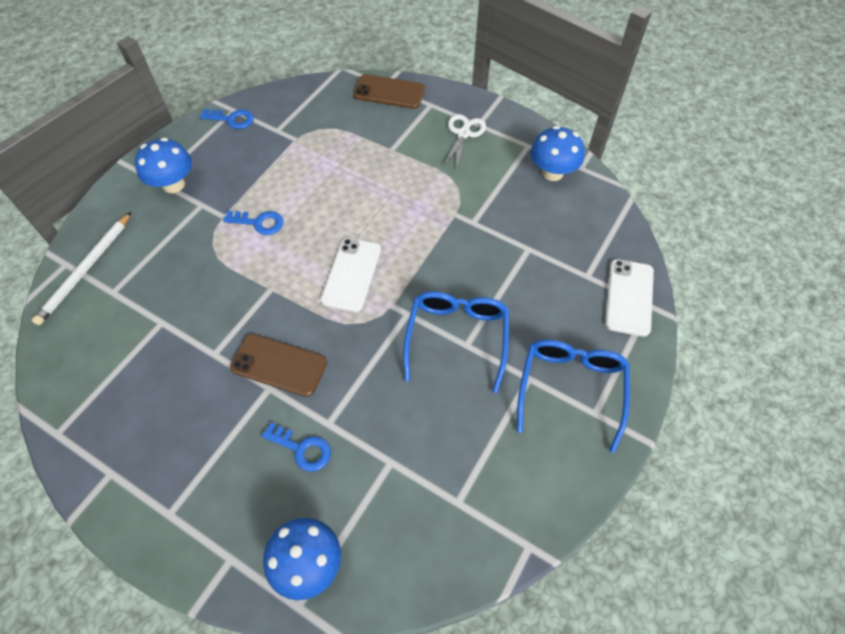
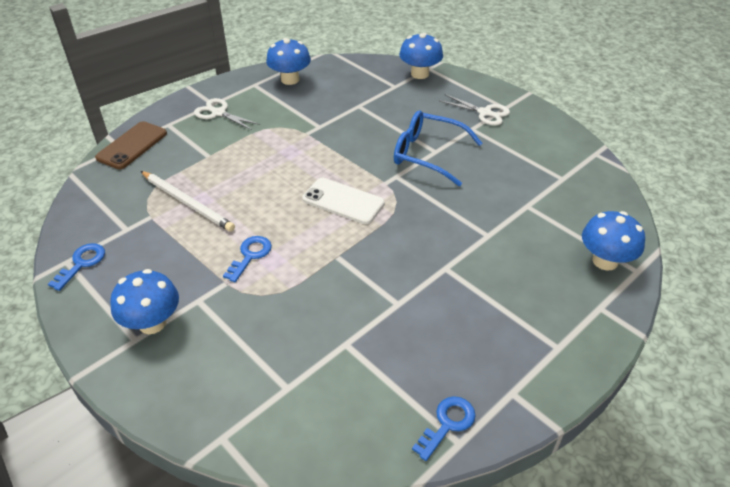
camera: 75 degrees left, 15 degrees down
(85, 270) = (242, 415): white pencil -> white pencil (187, 203)
(279, 365) = (423, 258): brown phone -> none
(302, 449) = (508, 253): blue key -> blue key (447, 424)
(571, 388) = (485, 113): blue glasses -> white scissors
(629, 297) = (420, 74): white phone -> blue mushroom

